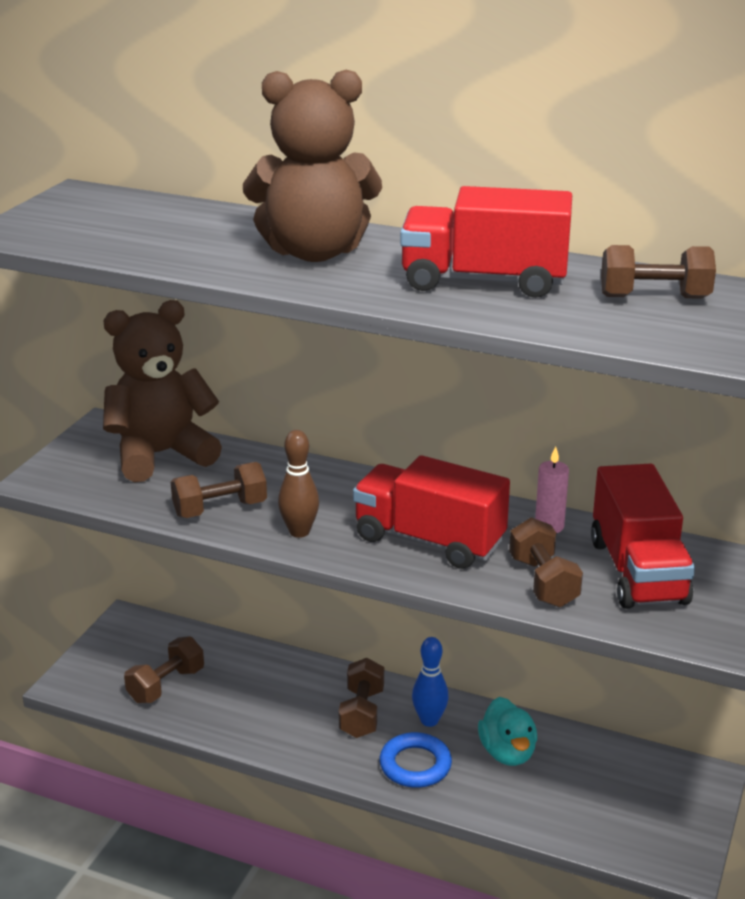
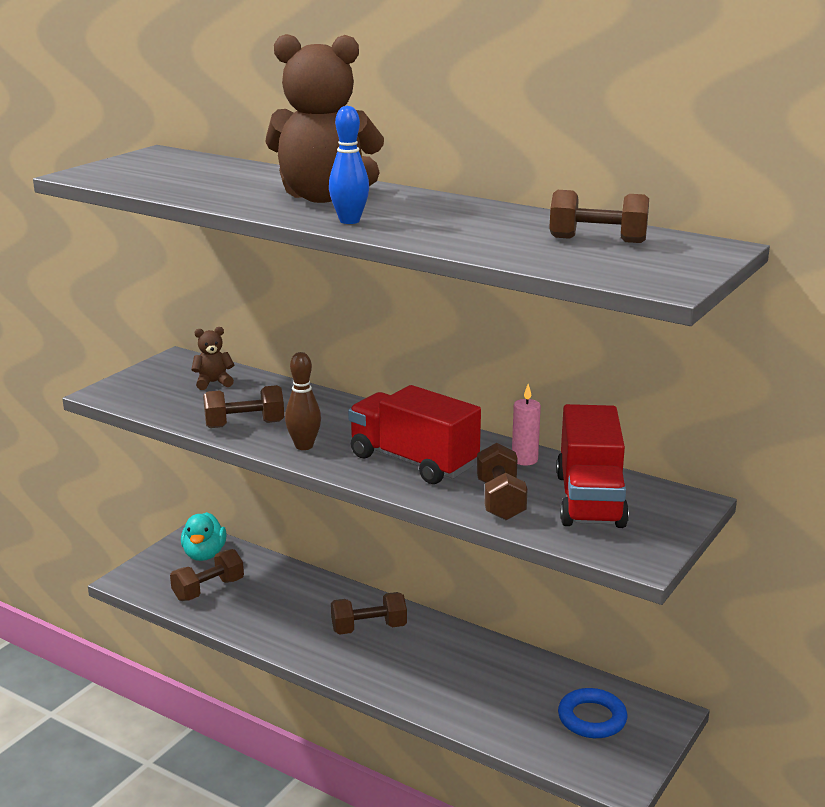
camera: 10 degrees right, 5 degrees down
(161, 455) = (213, 382): brown teddy bear -> brown teddy bear, size x0.42
(362, 713) = (369, 628): brown dumbbell -> brown dumbbell turned 60 degrees clockwise
(415, 765) = (402, 674): blue ring -> blue ring (592, 718)
(429, 720) = (426, 640): blue bowling pin -> blue bowling pin (349, 221)
(484, 281) = (454, 222): red truck -> none
(507, 752) = (488, 673): turquoise duck -> turquoise duck (204, 554)

